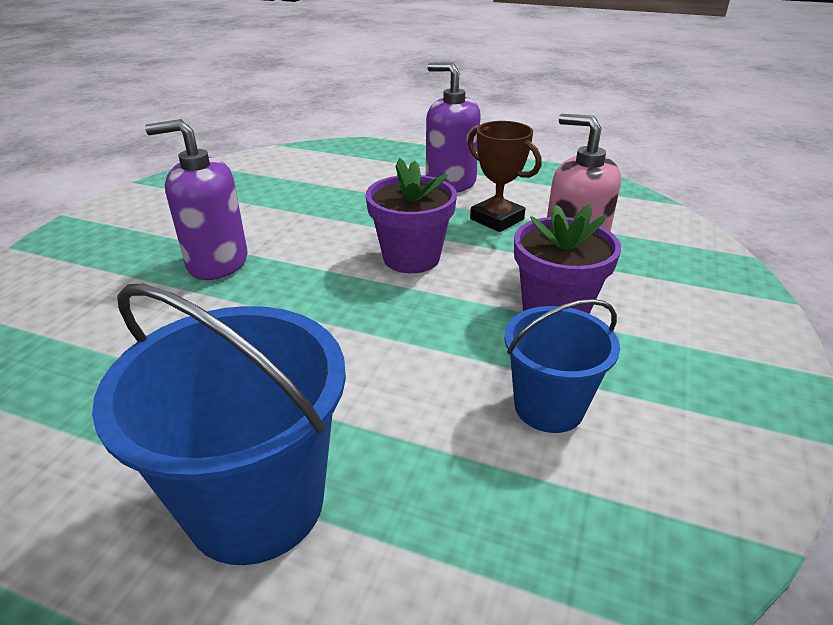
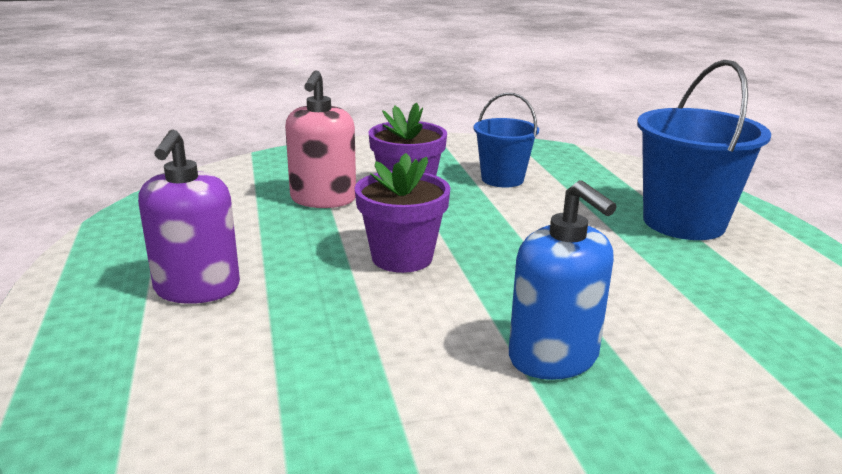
camera: 125 degrees left, 10 degrees down
(217, 262) = (553, 357): purple soap dispenser -> blue soap dispenser
(497, 219) = (277, 241): brown trophy -> none

